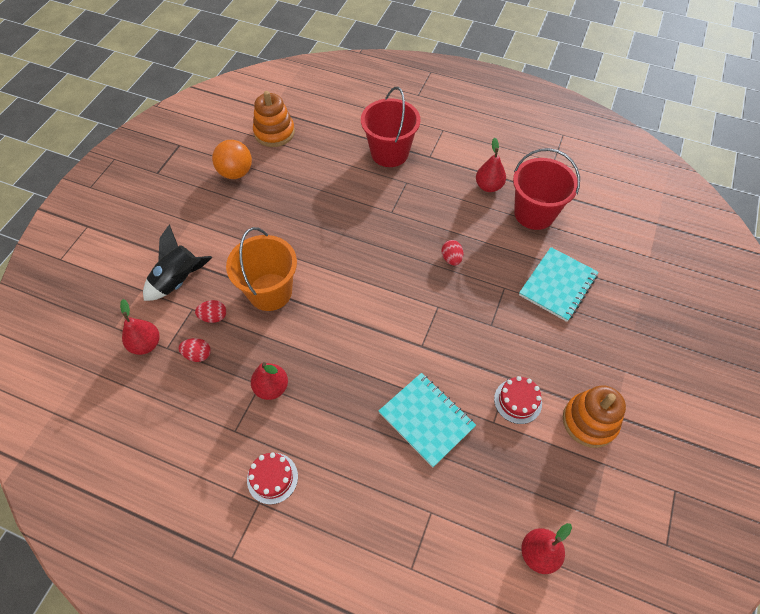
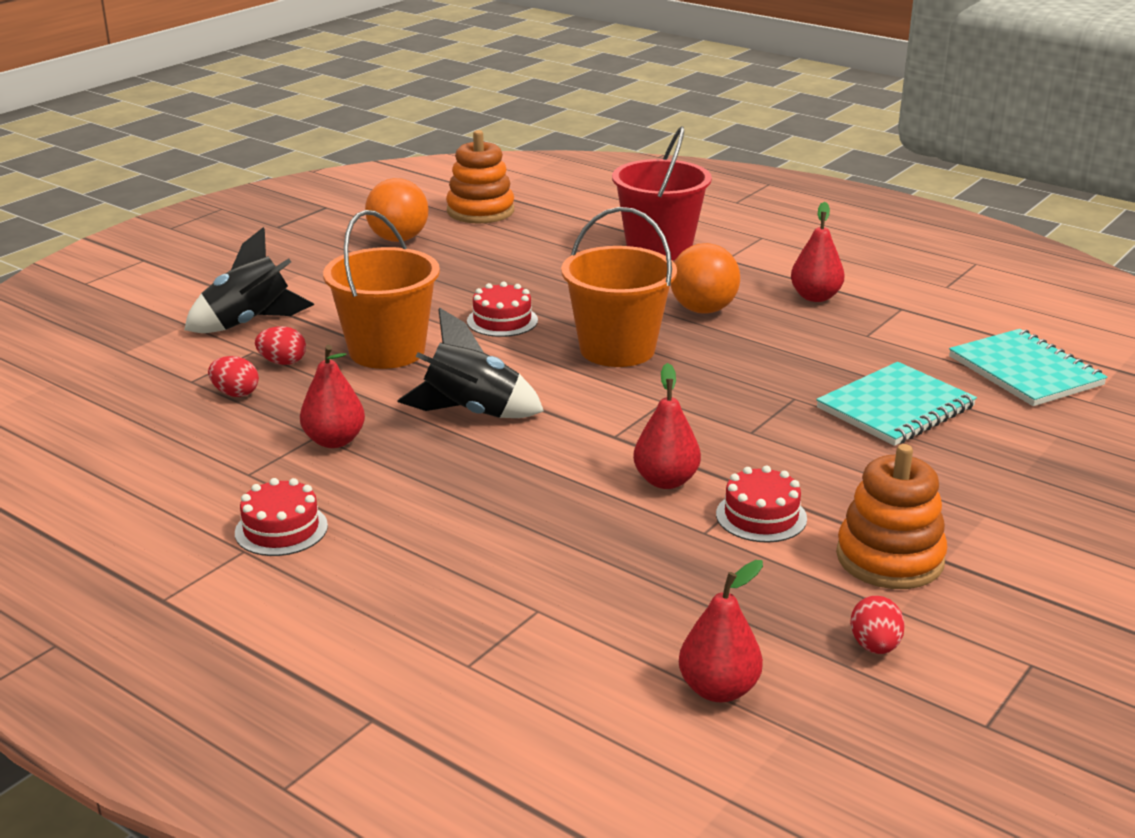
camera: 15 degrees right, 30 degrees down
(146, 344) = (161, 373): red pear -> red pear (666, 481)
(325, 246) = (502, 321): none -> red cake
(338, 342) = (472, 412): none -> black rocket
(398, 262) = (617, 349): none -> orange bucket
(426, 419) = (582, 511): turquoise notebook -> turquoise notebook (1025, 371)
(432, 212) = (703, 310): none -> orange ball
(451, 259) = (713, 358): red egg -> red egg (874, 646)
(534, 213) = (885, 332): red bucket -> none

